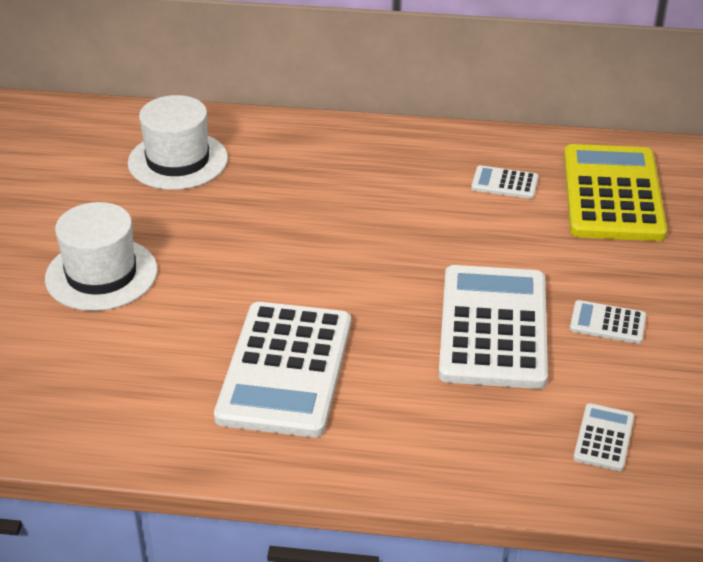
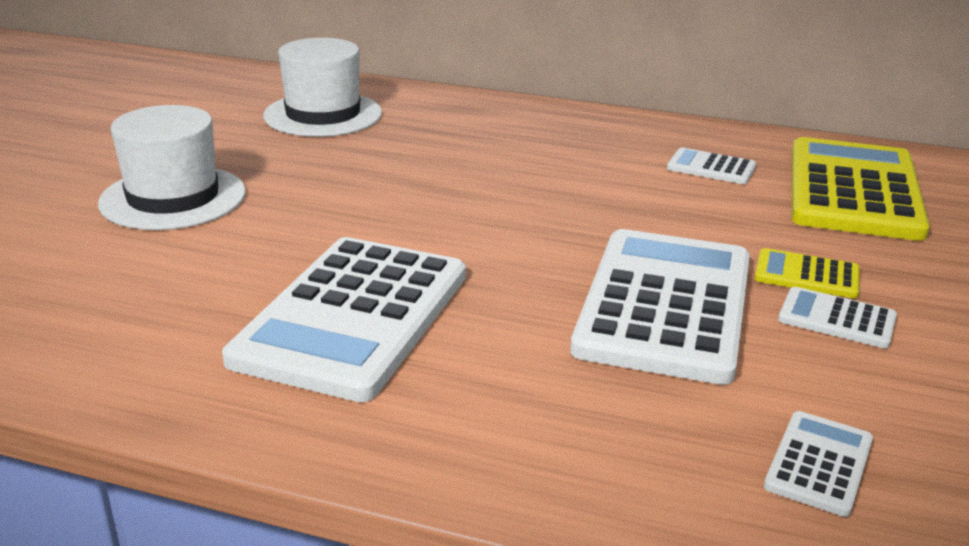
camera: 10 degrees right, 10 degrees down
(585, 286) = (806, 275): none -> yellow calculator

